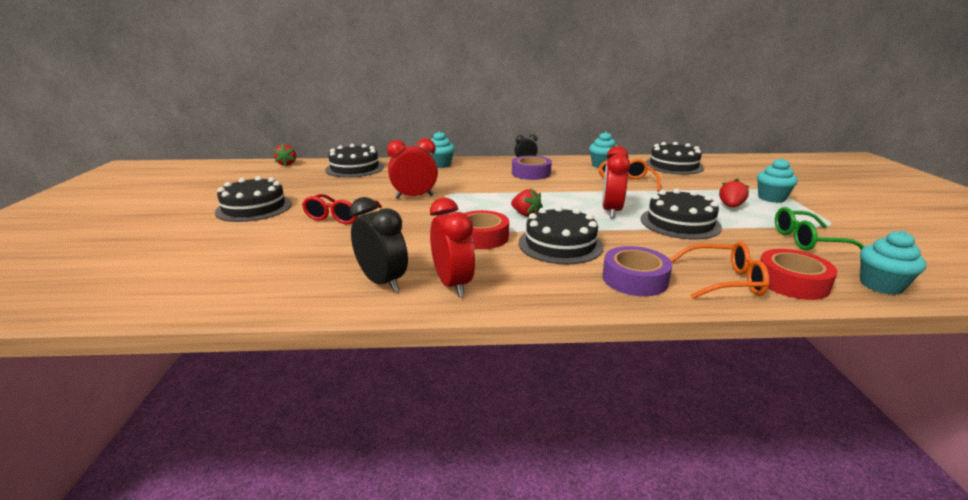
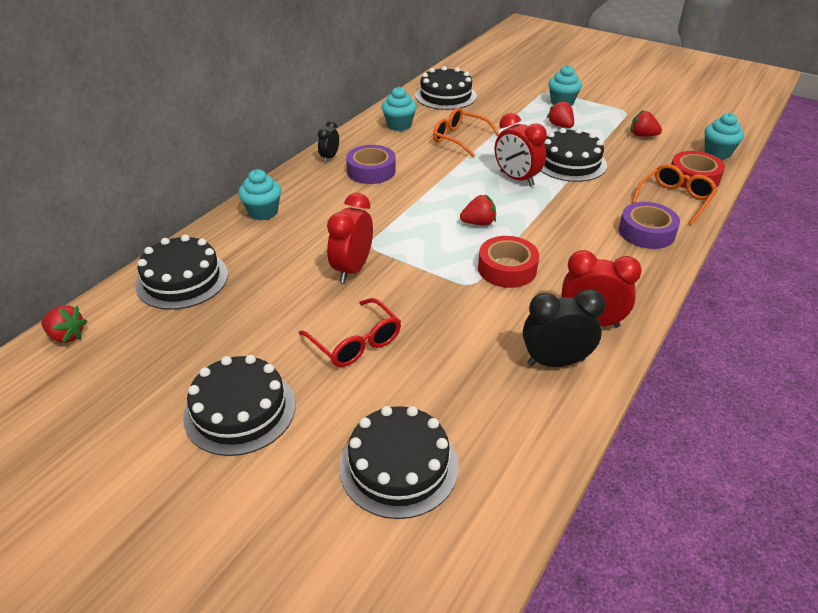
camera: 55 degrees left, 15 degrees up
(560, 244) = (560, 235): black cake -> black cake (399, 466)
(807, 240) = (642, 135): green glasses -> red strawberry

